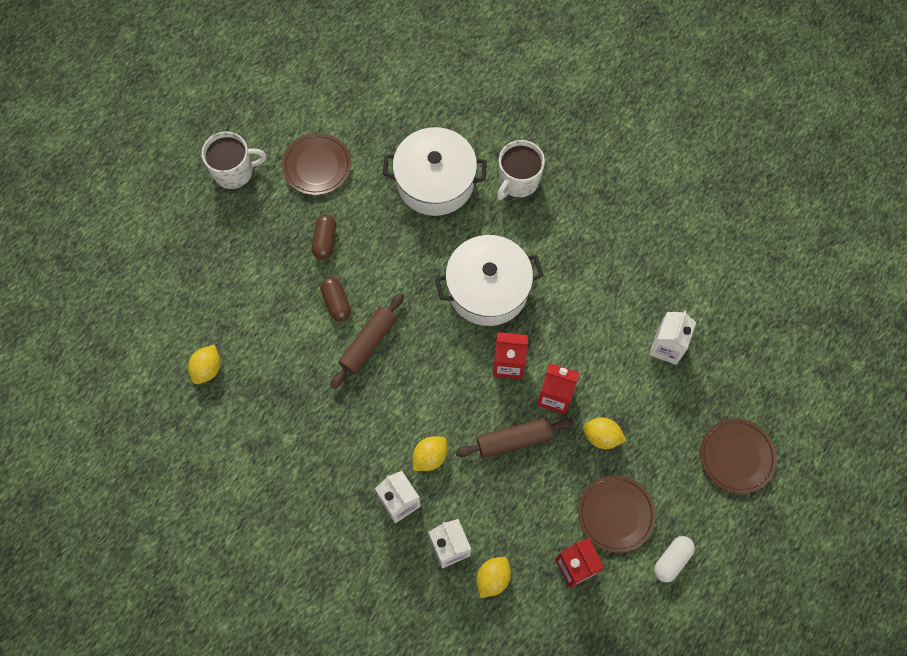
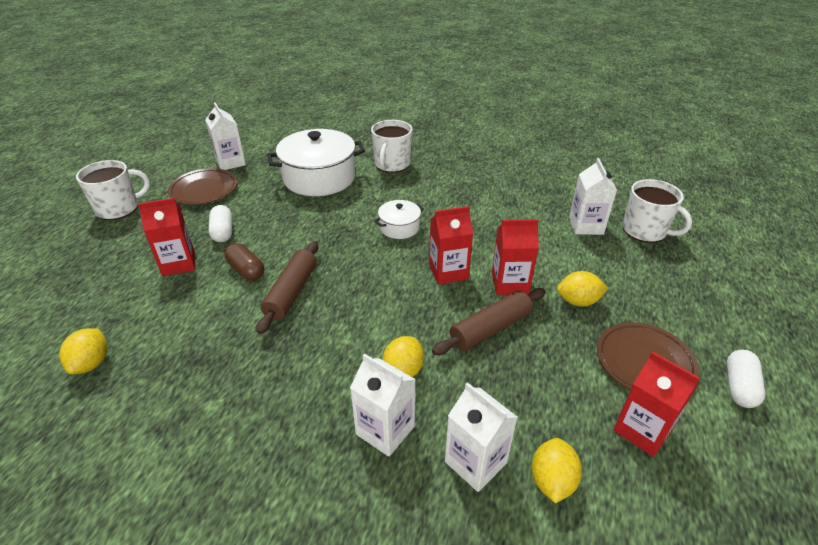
camera: 20 degrees left, 30 degrees down
(281, 273) = (178, 263): none -> red carton
(325, 241) = (223, 232): brown capsule -> white capsule
(351, 123) = (230, 162): none -> white carton
(488, 289) = (399, 227): white pot -> white pot, size x0.49
(720, 373) = (645, 231): none -> white mug
(736, 457) = (714, 281): brown plate -> none

